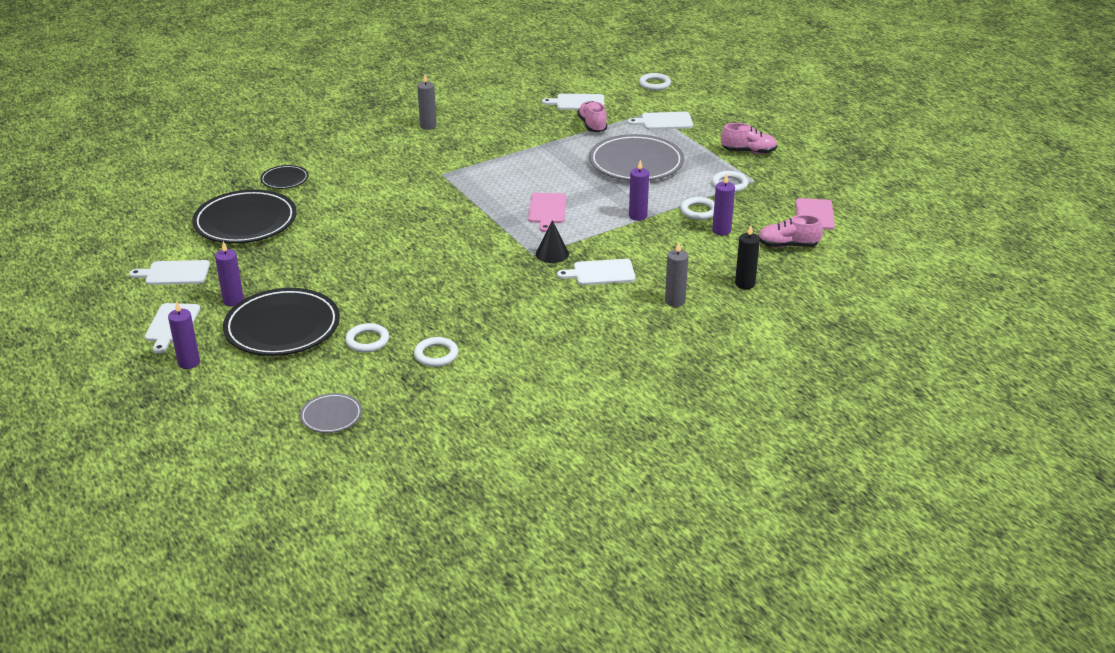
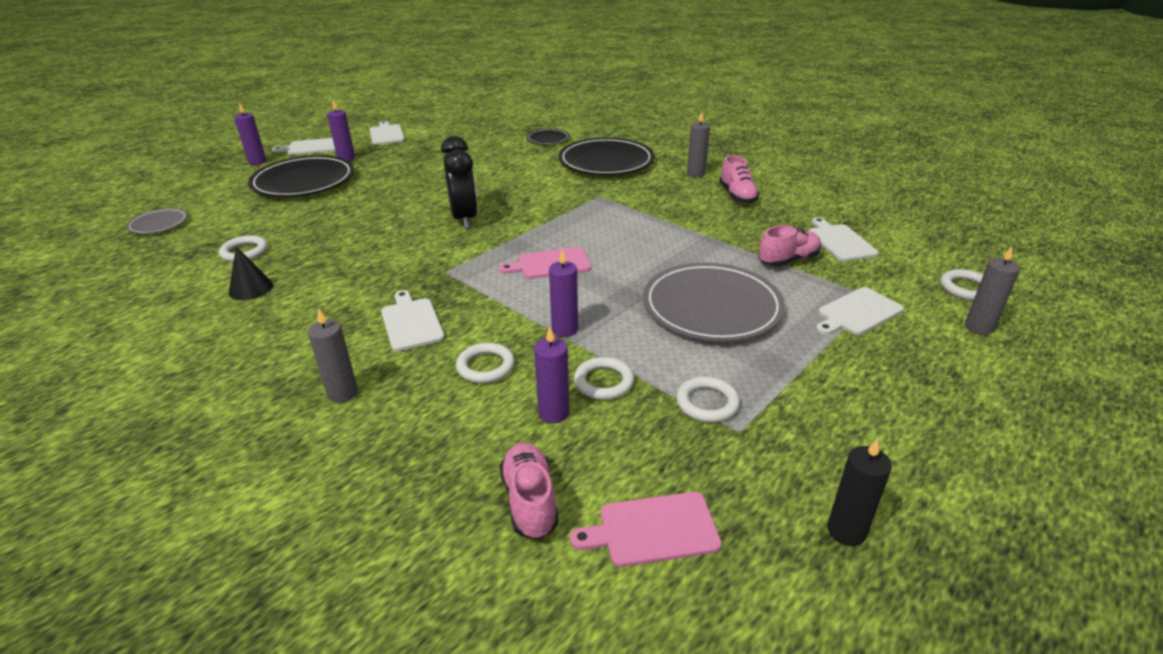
camera: 75 degrees right, 0 degrees up
(245, 222) = (471, 140): black plate -> black plate (606, 162)
(367, 341) = (276, 217): white ring -> white ring (485, 366)
(442, 240) = (464, 218): none -> black clock
(552, 253) = (450, 282): black cone -> black cone (251, 288)
(664, 121) = (857, 313): white cutting board -> white cutting board turned 105 degrees counterclockwise
(693, 94) = (979, 327): none -> grey candle
(745, 284) = (394, 460): black candle -> black candle (846, 531)
(748, 152) = (837, 411): pink shoe -> pink shoe (737, 196)

